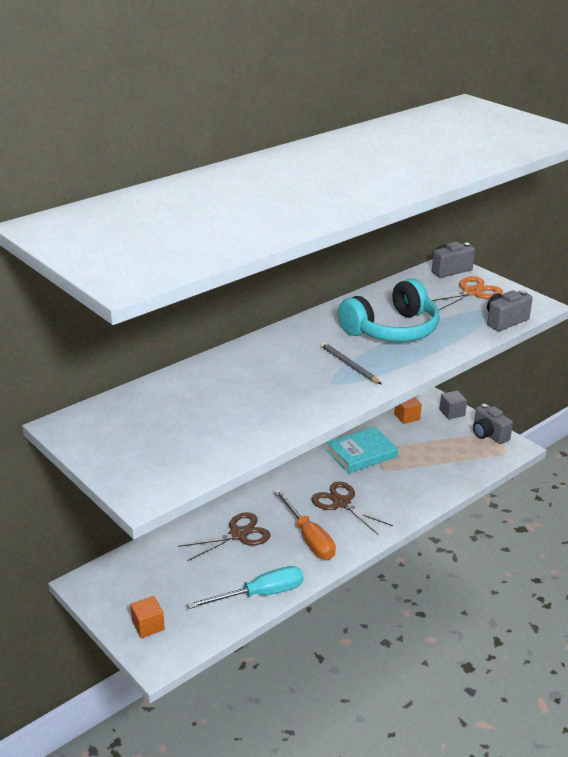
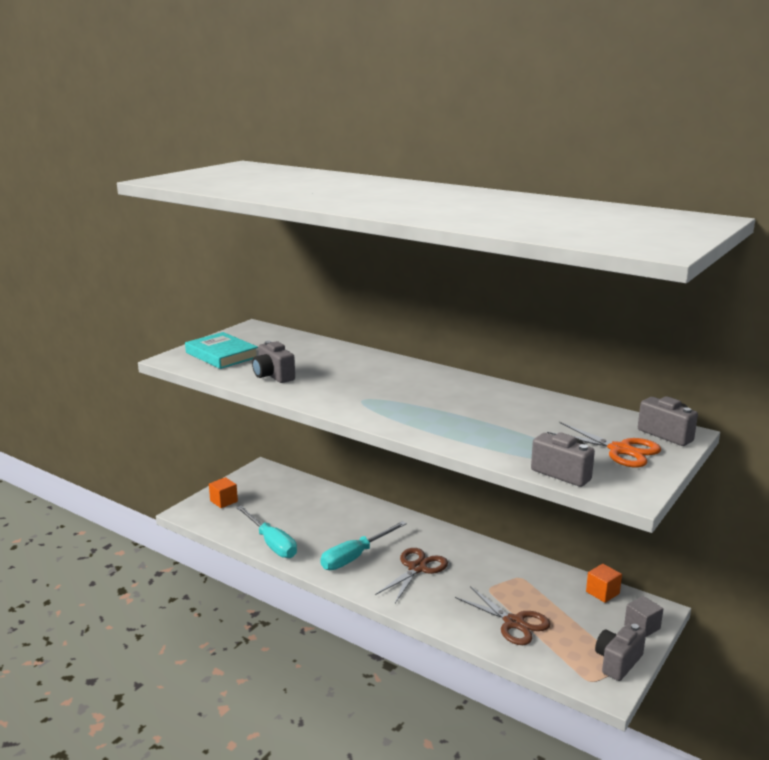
camera: 75 degrees right, 10 degrees down
(238, 534) = (344, 520): brown scissors -> brown scissors (514, 623)
(244, 426) = (273, 376): none -> grey camera
(309, 538) = (355, 557): orange screwdriver -> turquoise screwdriver
(349, 365) = (398, 403): grey pencil -> none
(362, 454) = (507, 570): turquoise book -> turquoise book (221, 355)
(392, 330) = (485, 415): turquoise headphones -> none

